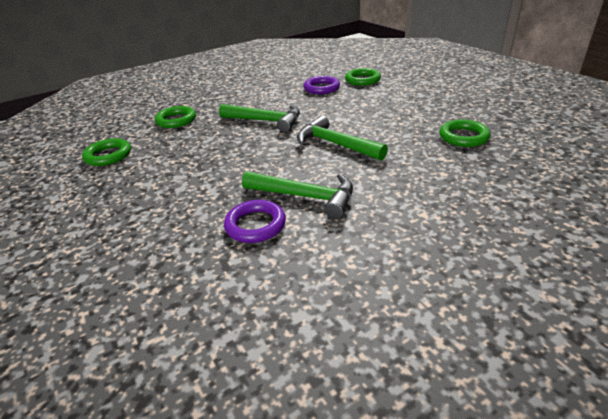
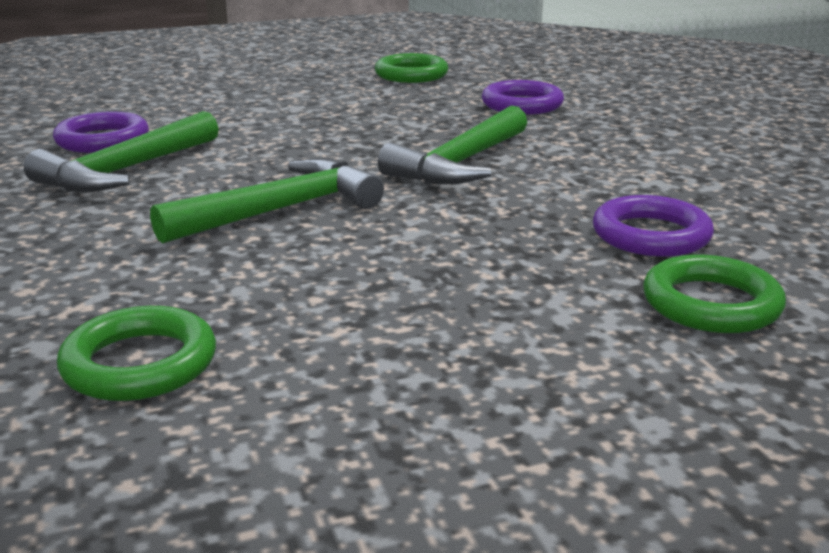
camera: 100 degrees right, 10 degrees down
(176, 120) = (522, 104): green ring -> purple ring

